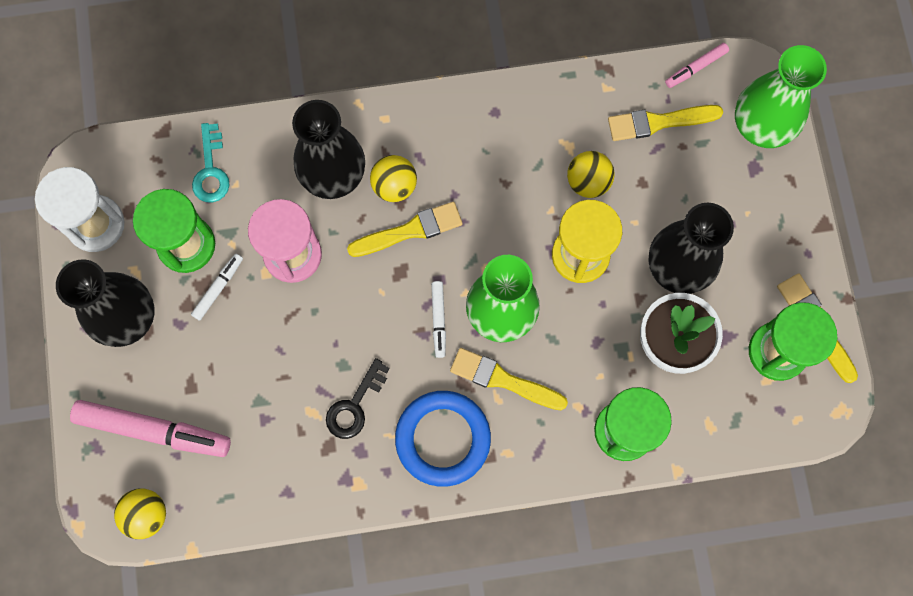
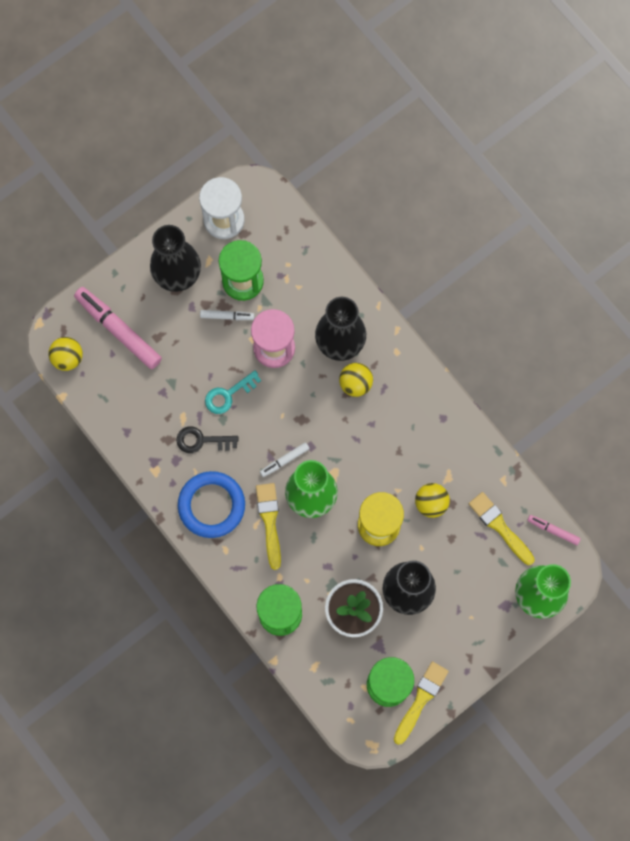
camera: 60 degrees right, 0 degrees up
(152, 430) = (119, 331): pink marker -> pink marker turned 150 degrees clockwise
(211, 170) = (298, 266): turquoise key -> turquoise key (228, 395)
(410, 230) = (332, 410): yellow brush -> none

